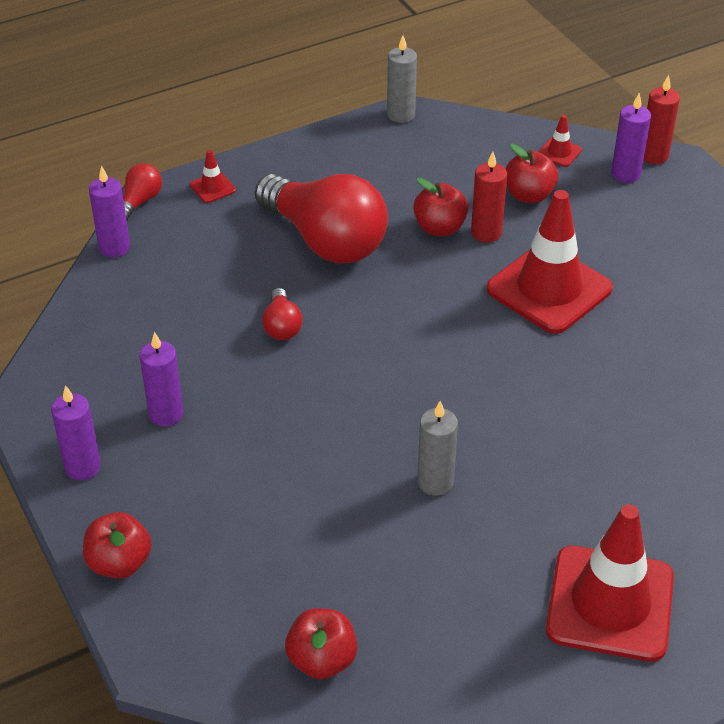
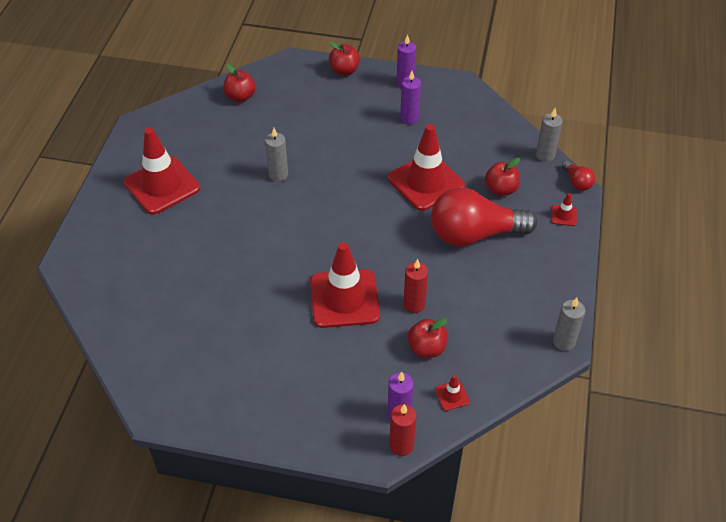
camera: 130 degrees right, 5 degrees up
(114, 248) = (545, 155): purple candle -> grey candle
(282, 326) = (426, 182): red light bulb -> red traffic cone
(439, 228) = (438, 287): red apple -> red apple (501, 189)

